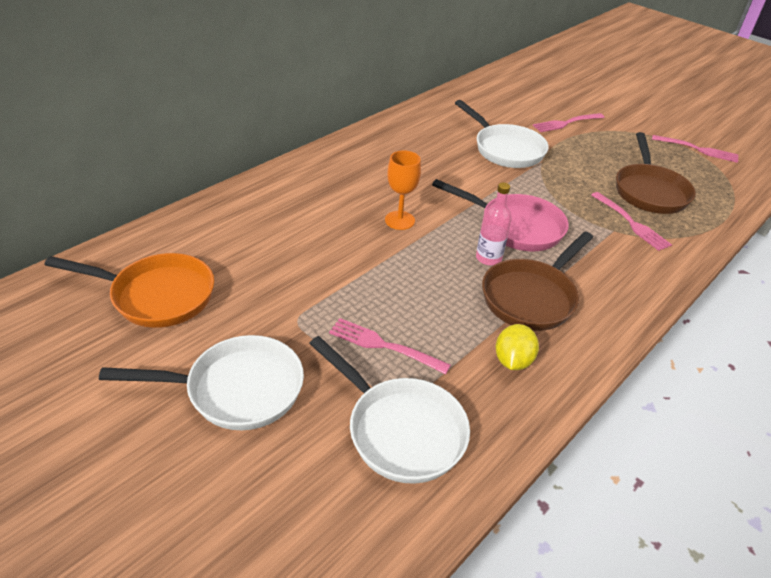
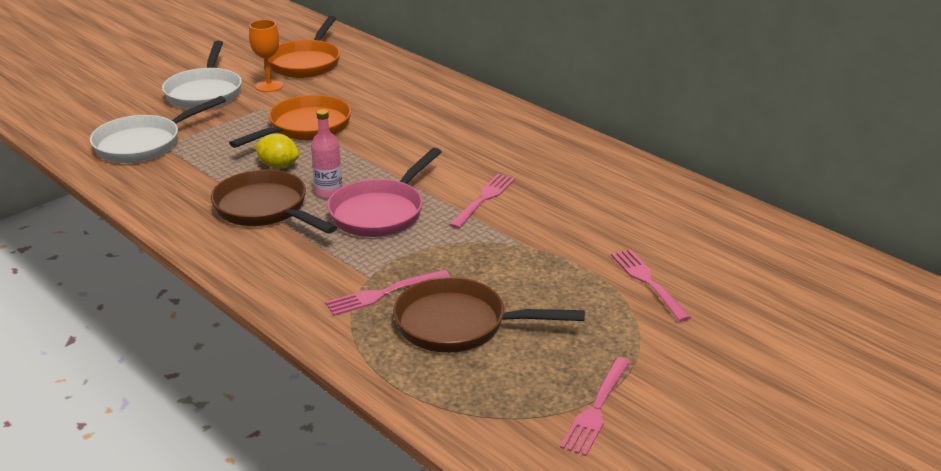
camera: 95 degrees right, 10 degrees down
(351, 283) = (305, 128): none -> orange pan
(384, 345) = (227, 140): pink fork -> pink fork (484, 199)
(399, 220) = (395, 150): orange goblet -> orange goblet (269, 86)
(505, 149) = (553, 222): white pan -> none
(512, 361) = (189, 192): yellow lemon -> yellow lemon (278, 166)

